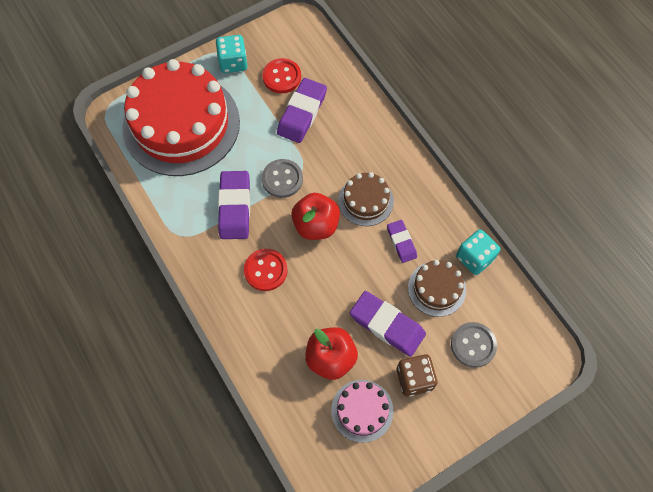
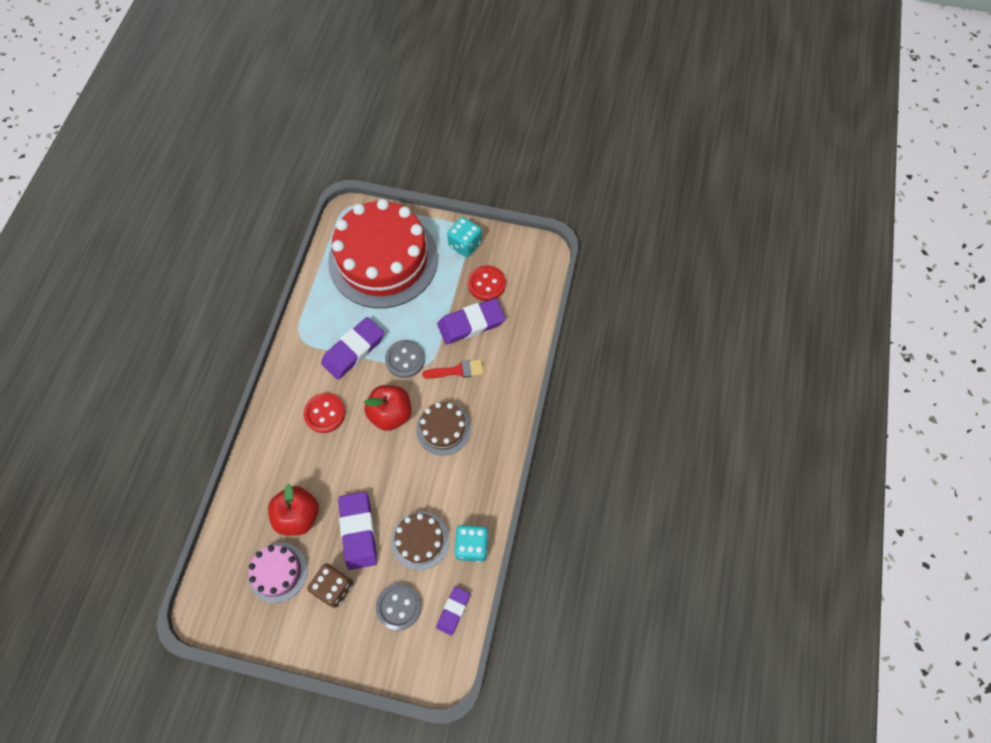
camera: 45 degrees right, 0 degrees up
(329, 153) = (457, 370): none -> red brush
(401, 242) = (434, 483): purple eraser -> purple eraser (453, 610)

